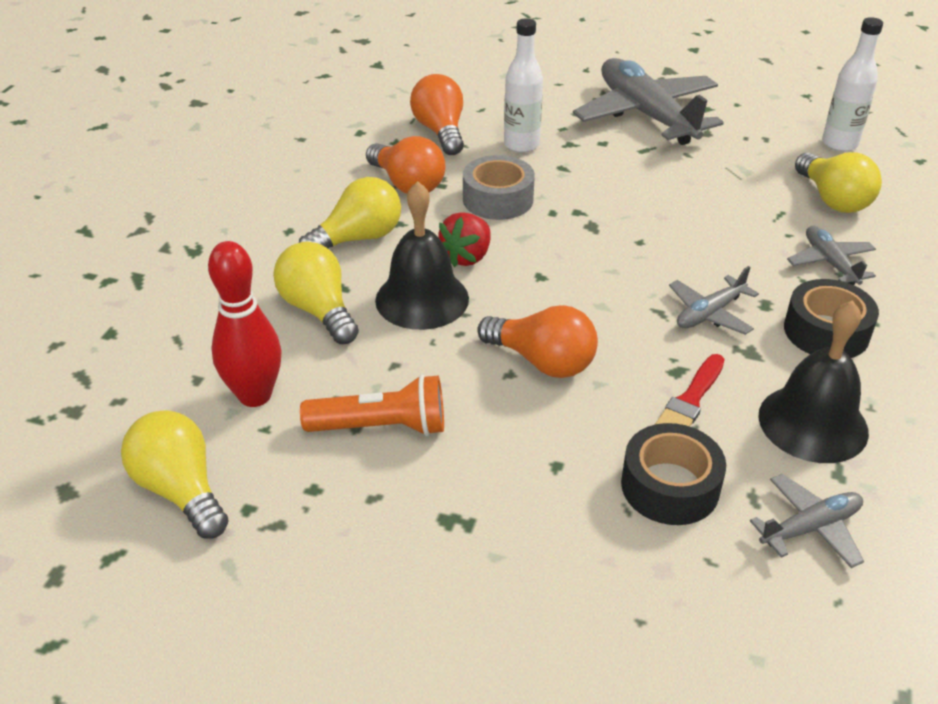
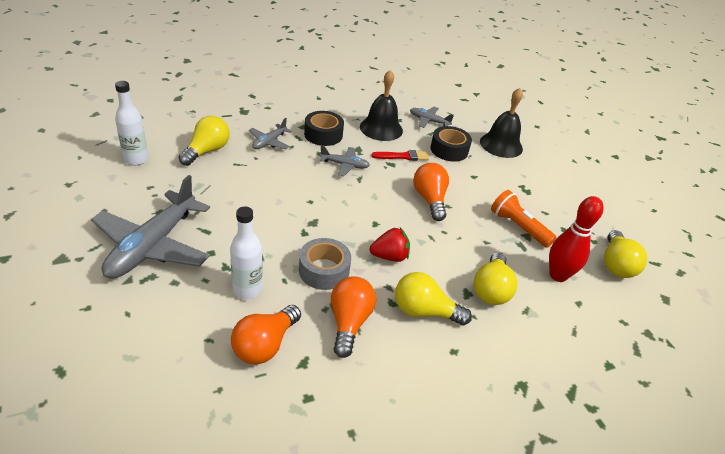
camera: 135 degrees left, 0 degrees up
(422, 299) = (438, 256): black bell -> black bell (501, 145)

